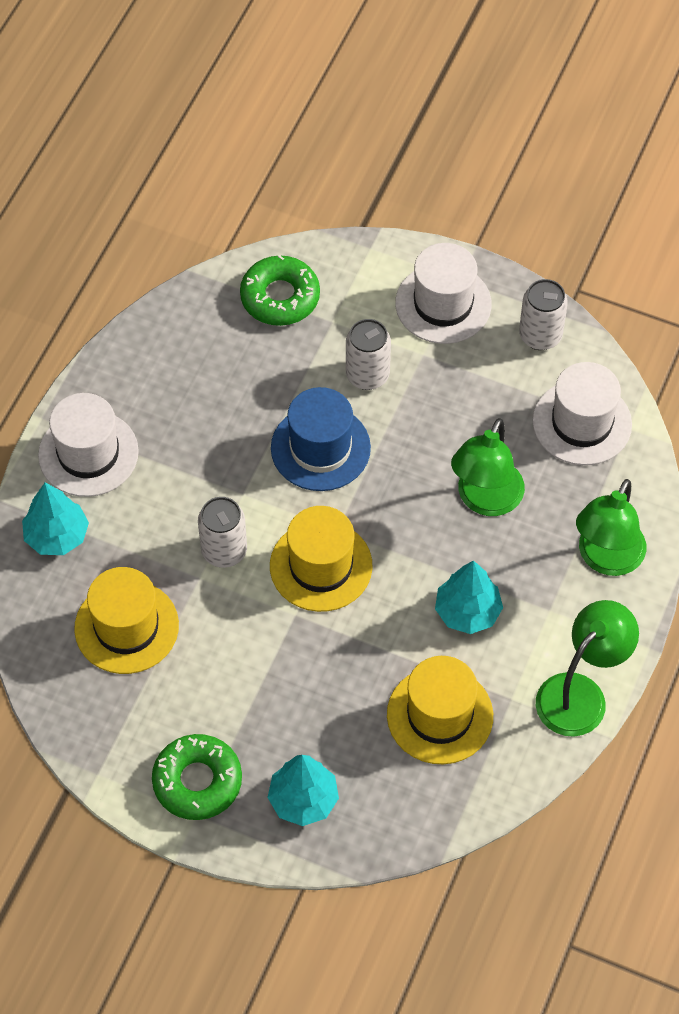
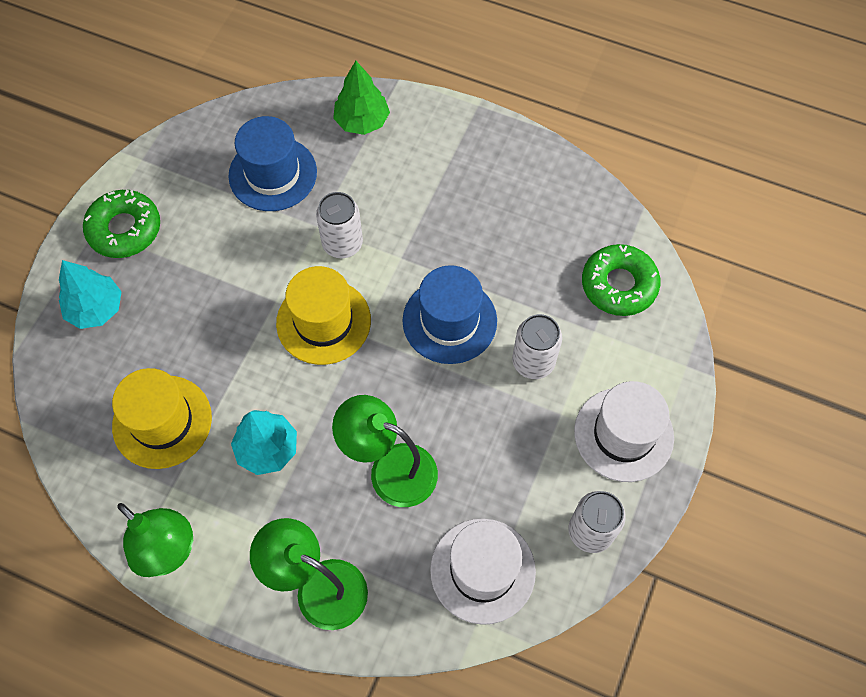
camera: 90 degrees right, 5 degrees up
(57, 536) = (362, 121): turquoise tree -> green tree
(88, 453) = (442, 139): white hat -> none
(126, 627) = (273, 174): yellow hat -> blue hat

